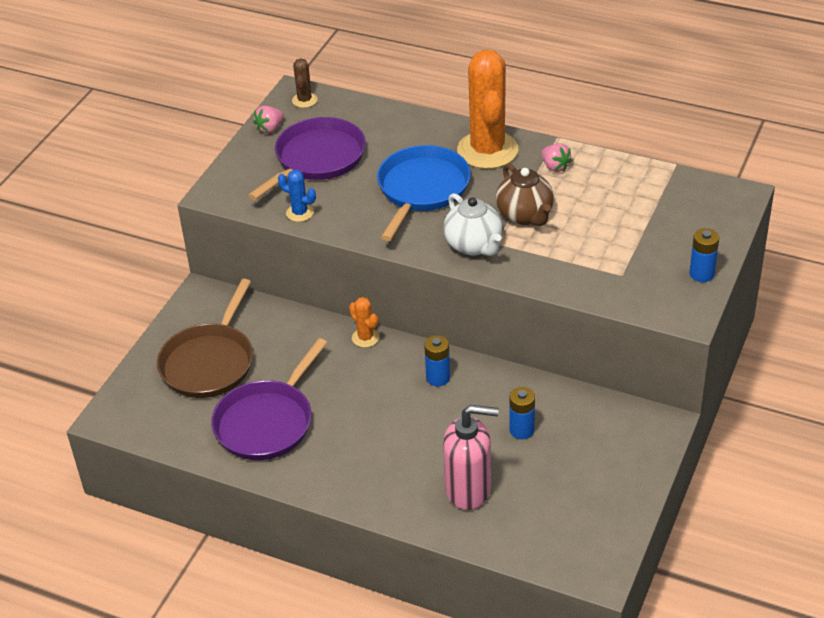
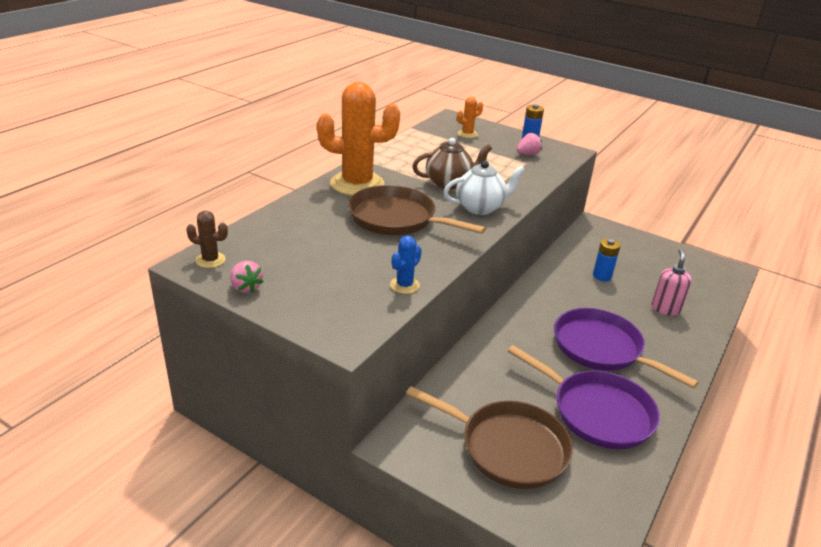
camera: 85 degrees left, 10 degrees down
(317, 159) = (320, 265): purple pan -> purple pan (601, 348)
(365, 338) = (489, 335): orange cactus -> orange cactus (467, 134)
(421, 189) = (396, 219): blue pan -> brown pan
(438, 378) = (544, 304): blue battery -> none
(469, 489) = (665, 309): pink soap dispenser -> pink soap dispenser, size x0.66
(555, 167) = (393, 163): pink strawberry -> pink strawberry (528, 154)

